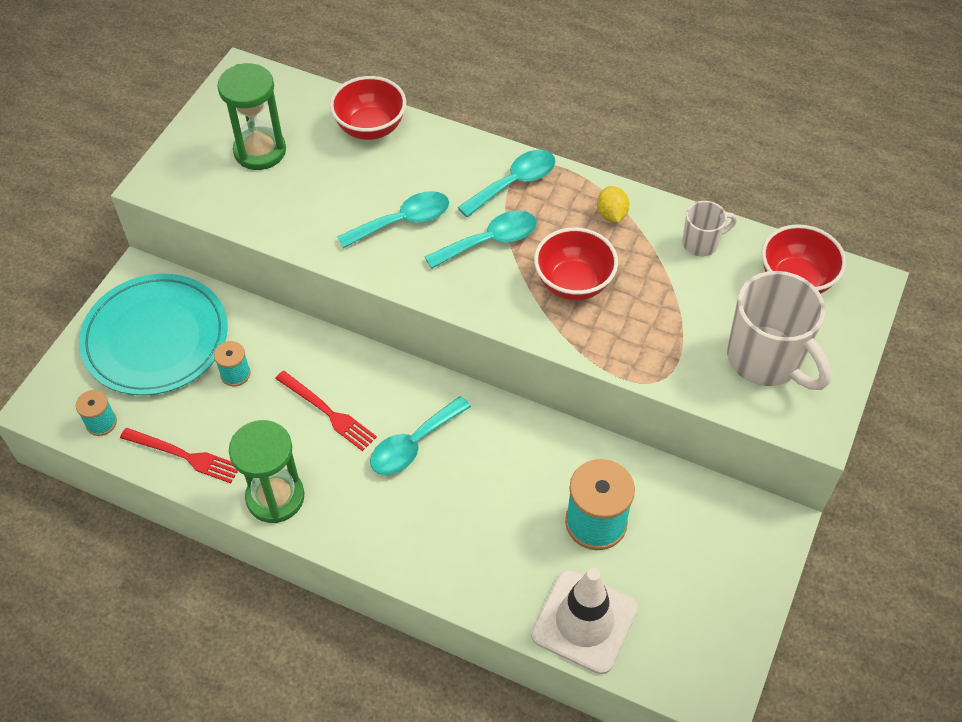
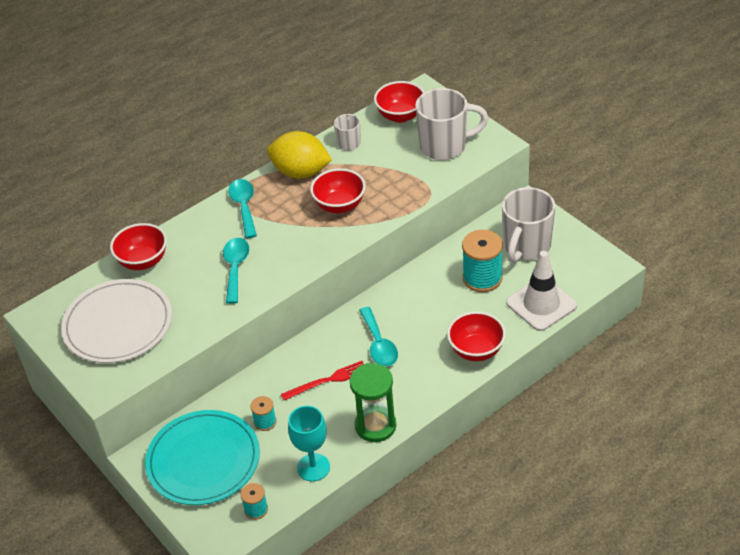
camera: 60 degrees left, 10 degrees down
(184, 456) = (313, 467): red fork -> turquoise goblet
(260, 151) = (118, 324): green hourglass -> white plate
(456, 568) = (476, 350): none -> red bowl
(490, 241) = (281, 232): turquoise spoon -> none
(611, 214) = (301, 172): yellow lemon -> yellow lemon, size x2.17
(688, 558) = (526, 247): none -> white mug

